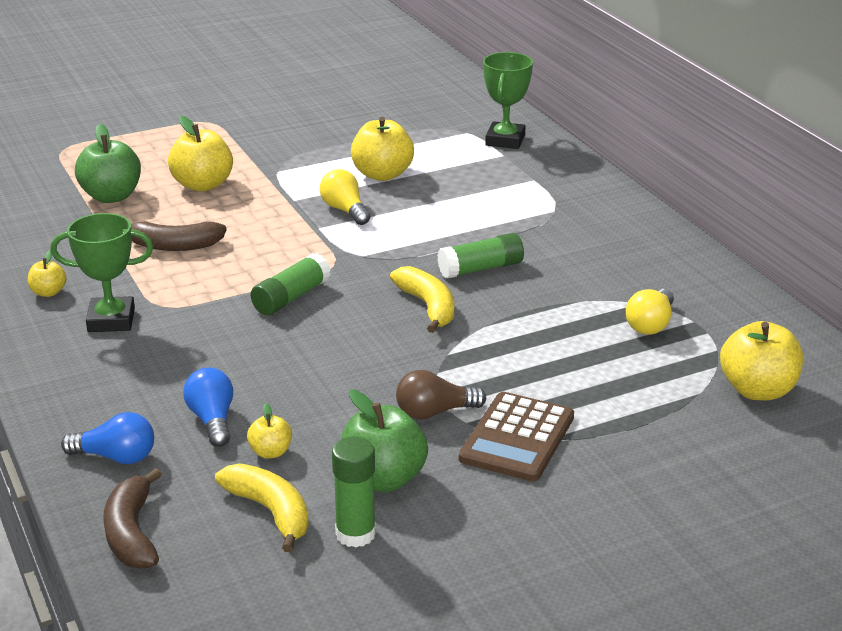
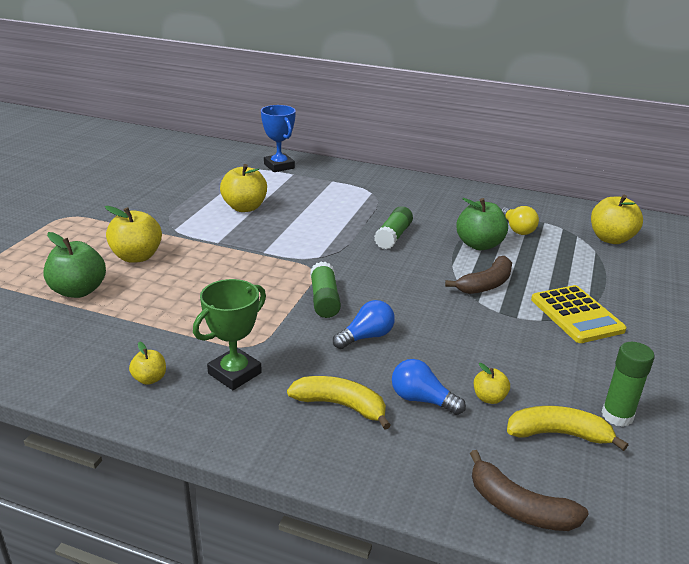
camera: 45 degrees left, 0 degrees up
(116, 457) = (412, 463): blue light bulb -> blue light bulb (366, 337)
(174, 245) = (188, 303): brown banana -> brown banana (486, 284)
(345, 210) = (260, 235): yellow light bulb -> none
(383, 479) = (568, 375): green apple -> green apple (479, 245)
(428, 307) = (407, 268): yellow banana -> yellow banana (340, 405)
(434, 412) = (518, 323): brown light bulb -> none
(505, 140) = (279, 166): green trophy -> blue trophy
(517, 438) = (576, 315): brown calculator -> yellow calculator

